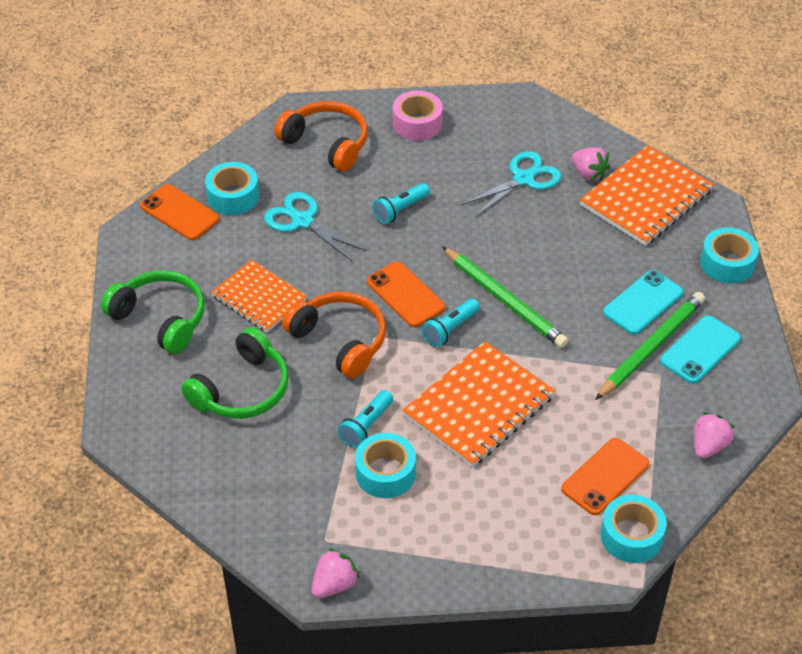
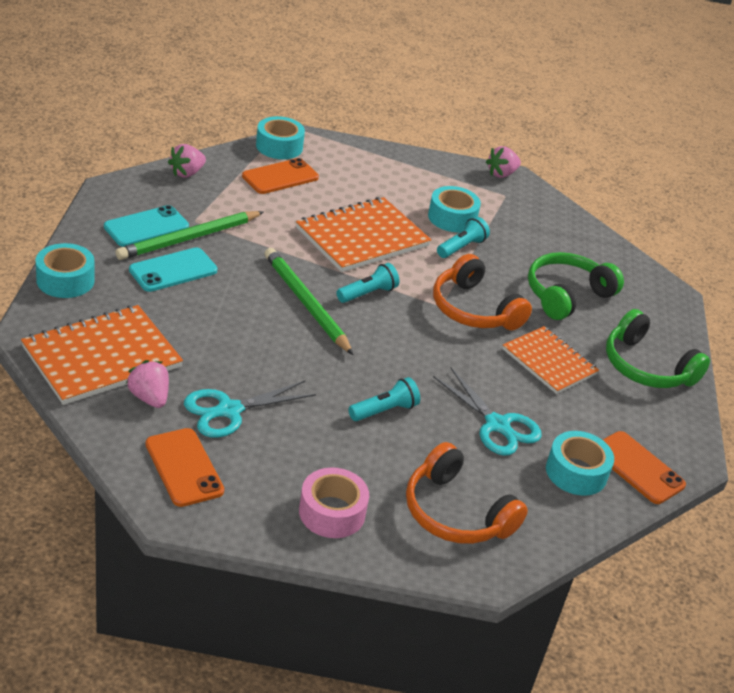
camera: 175 degrees left, 10 degrees down
(405, 295) = (402, 330): orange phone -> orange phone (184, 467)

